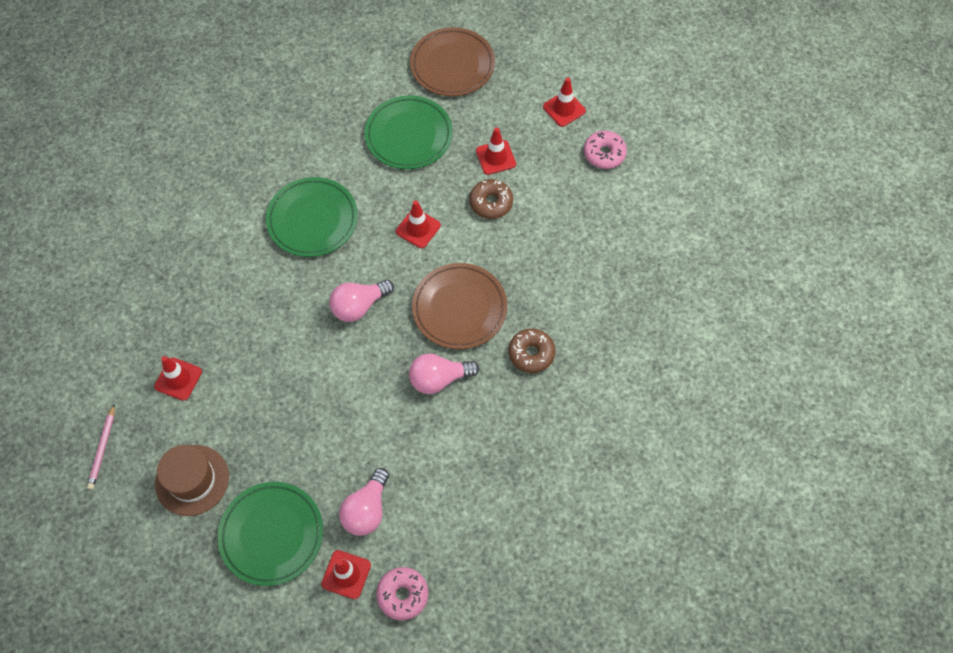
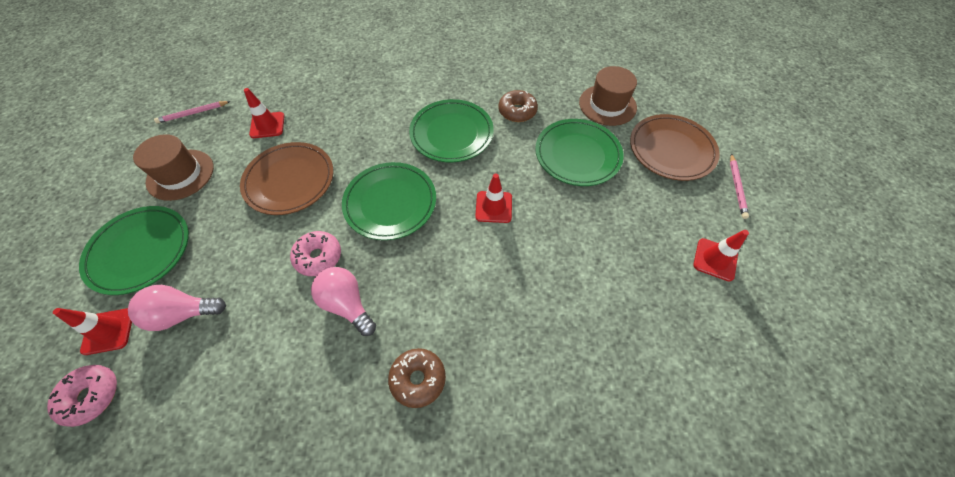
camera: 60 degrees right, 5 degrees down
(359, 306) = (390, 203): pink light bulb -> green plate
(370, 77) = (607, 105): none -> brown hat
(459, 308) = (432, 282): brown plate -> brown plate (290, 181)
(491, 203) = (562, 250): brown donut -> brown donut (517, 111)
(495, 157) = (612, 229): red traffic cone -> none
(517, 48) = (737, 187): none -> pink pencil
(604, 154) = (701, 326): pink donut -> pink donut (318, 257)

